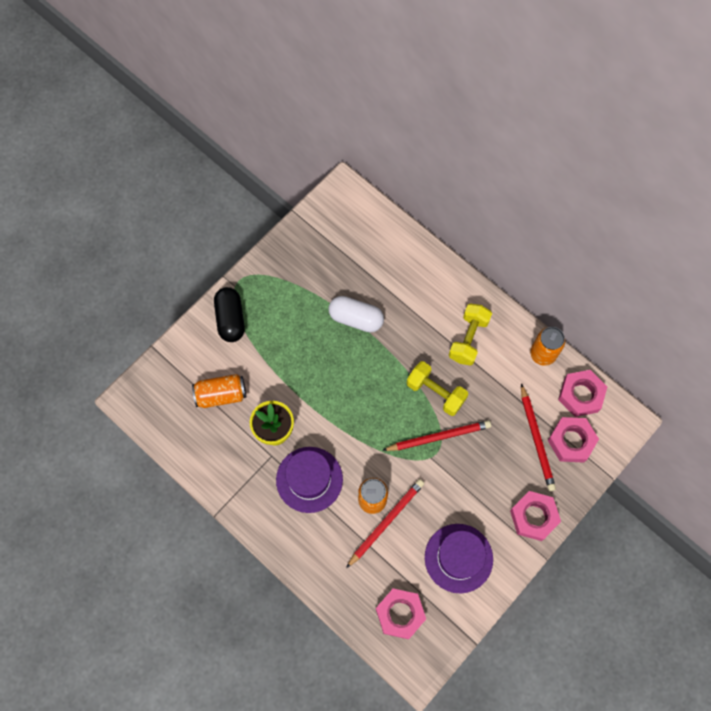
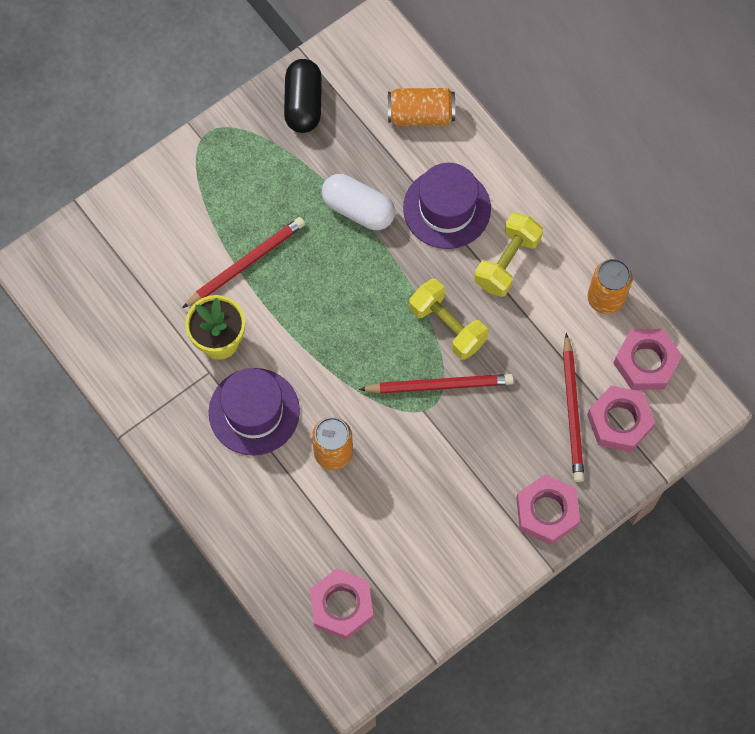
camera: 10 degrees right, 0 degrees up
(221, 395) = (156, 281): orange can -> orange can (420, 115)
(230, 319) = (187, 182): black capsule -> black capsule (303, 104)
(386, 522) = (346, 484): red pencil -> red pencil (245, 263)
(458, 558) = (434, 547): purple hat -> purple hat (447, 208)

